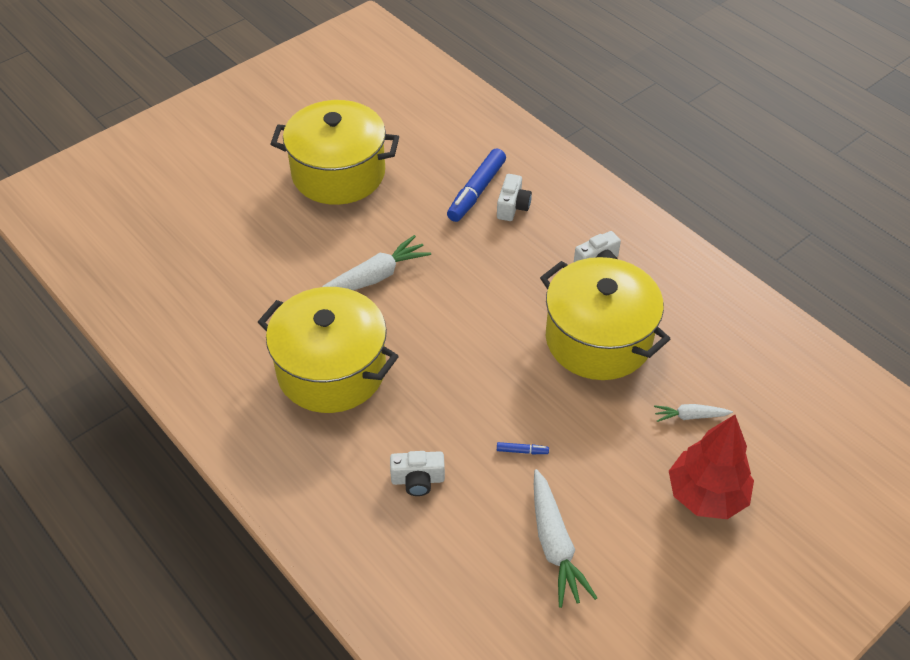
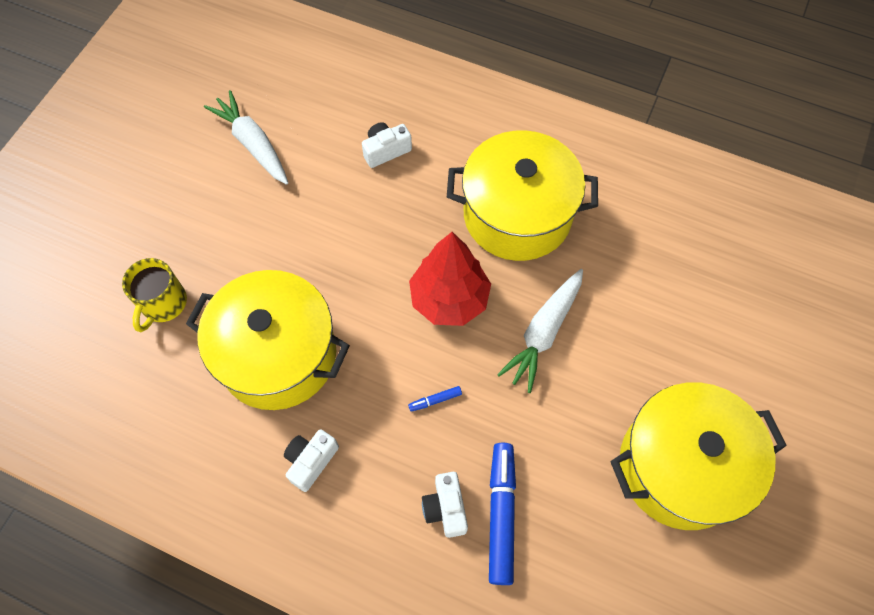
camera: 155 degrees right, 15 degrees up
(522, 451) = (309, 208): blue marker -> blue marker (435, 400)
(690, 416) = (163, 304): white carrot -> yellow mug
(706, 495) = (134, 232): red tree -> red tree (449, 299)

